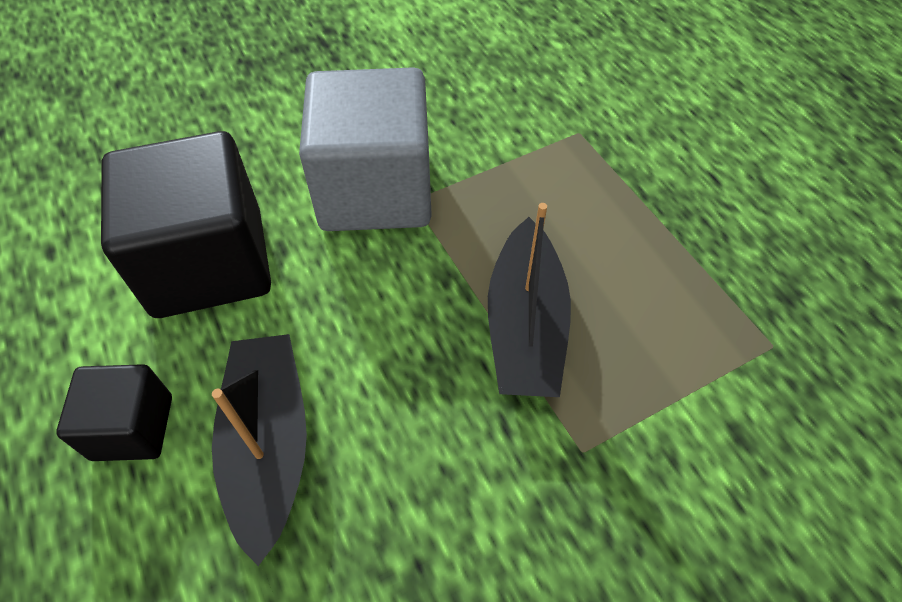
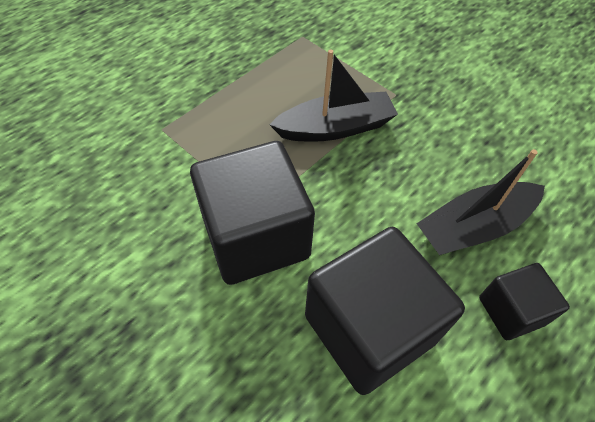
camera: 110 degrees left, 0 degrees up
(375, 190) = (256, 237): grey cube -> black cube

